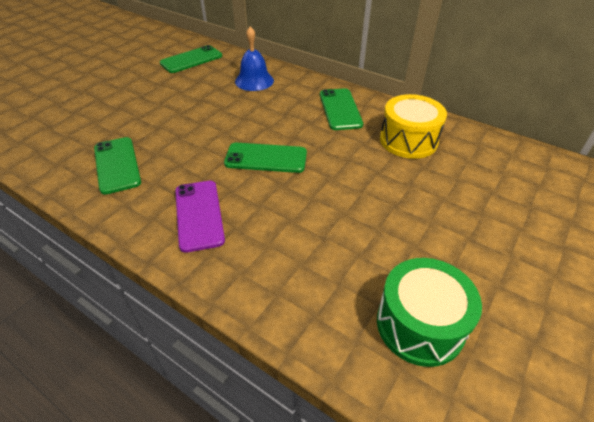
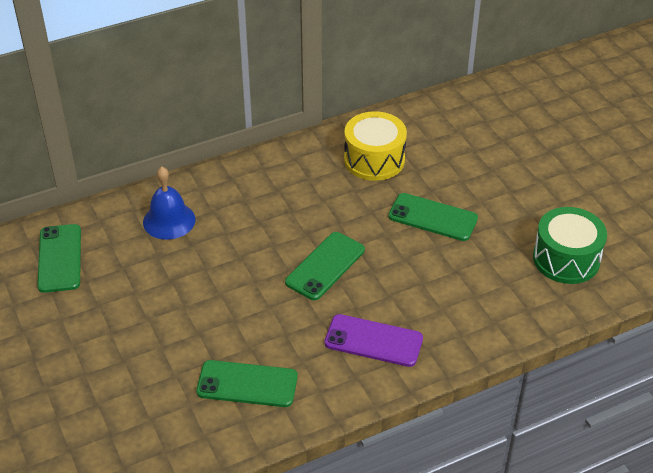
camera: 60 degrees left, 0 degrees up
(340, 109) = (287, 179): green phone -> green phone (432, 217)

